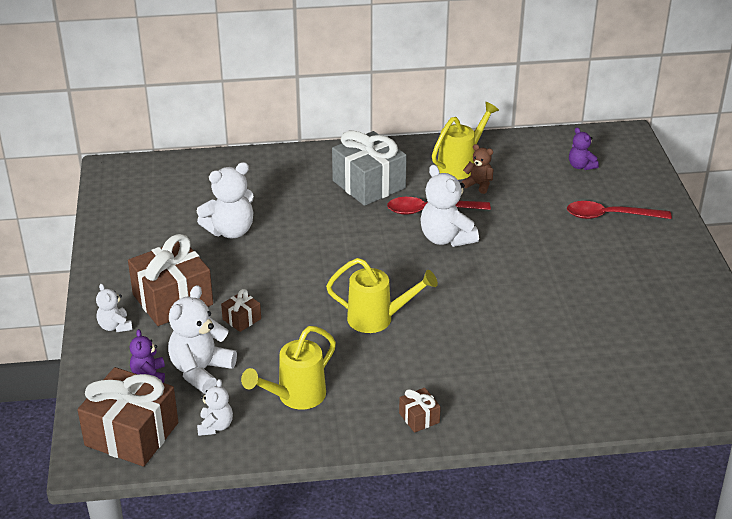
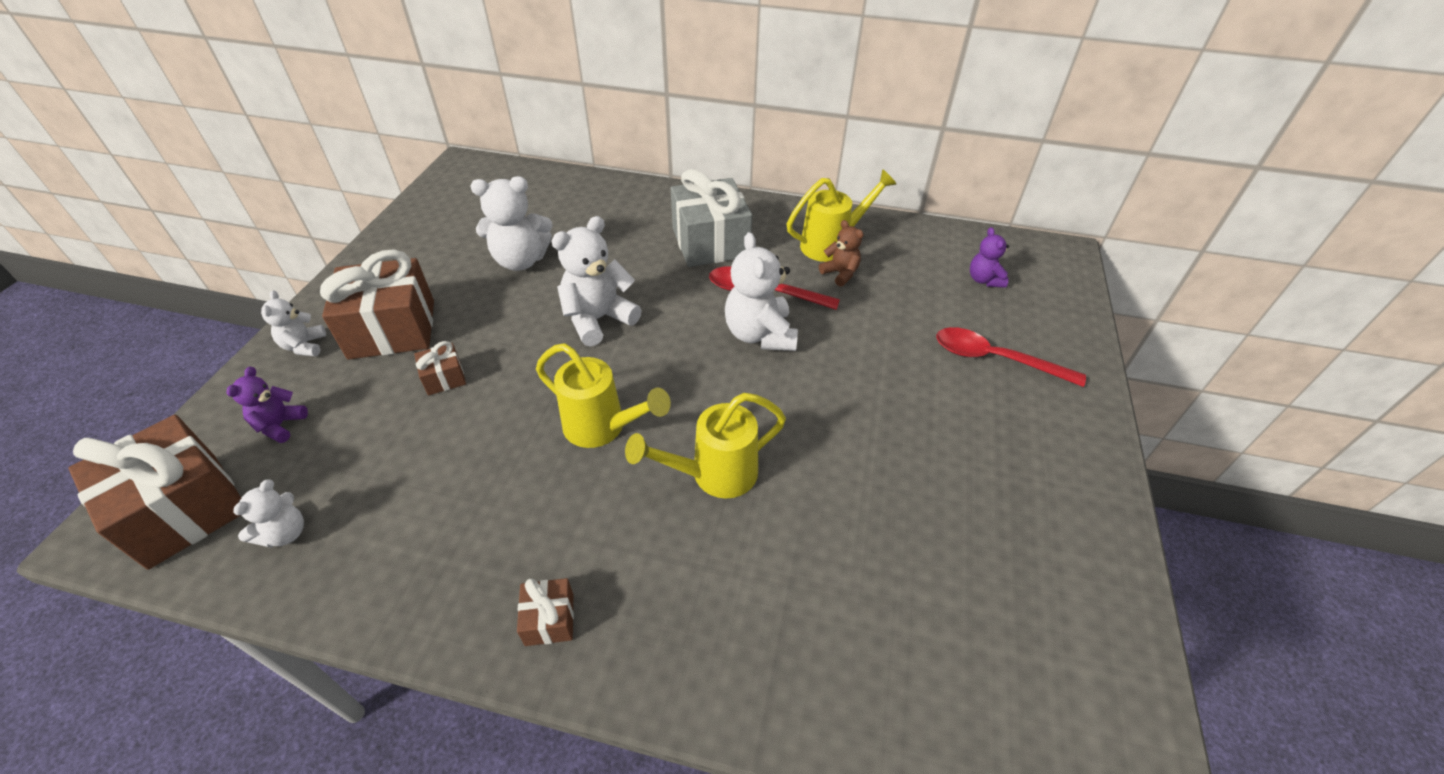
camera: 20 degrees right, 10 degrees up
(201, 371) = (340, 438): white teddy bear -> white teddy bear (598, 319)
(295, 397) = (415, 520): yellow watering can -> yellow watering can (713, 475)

